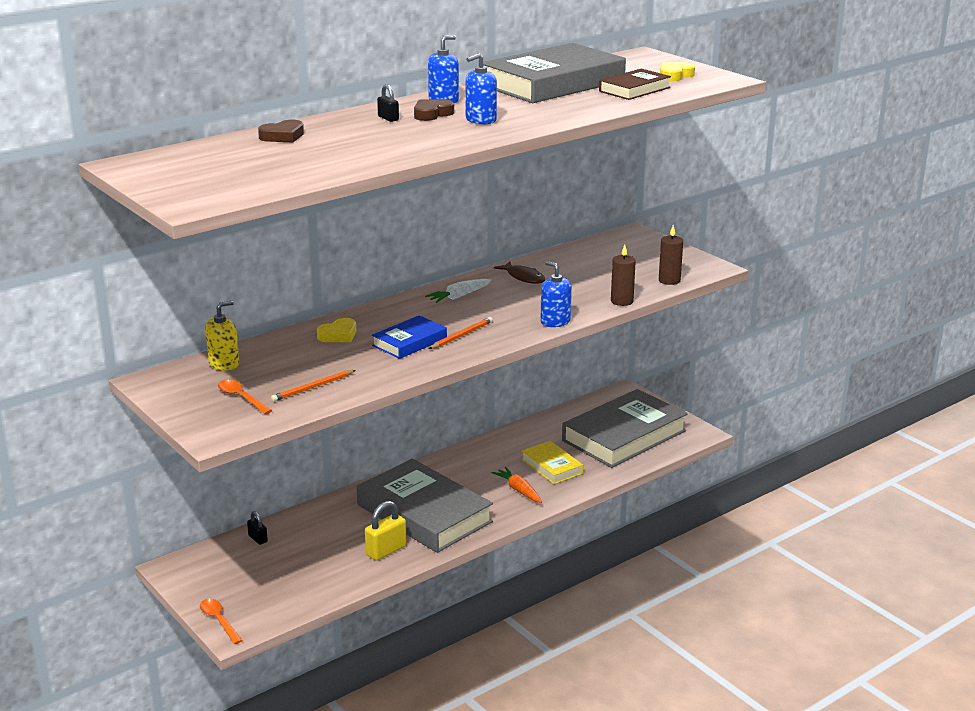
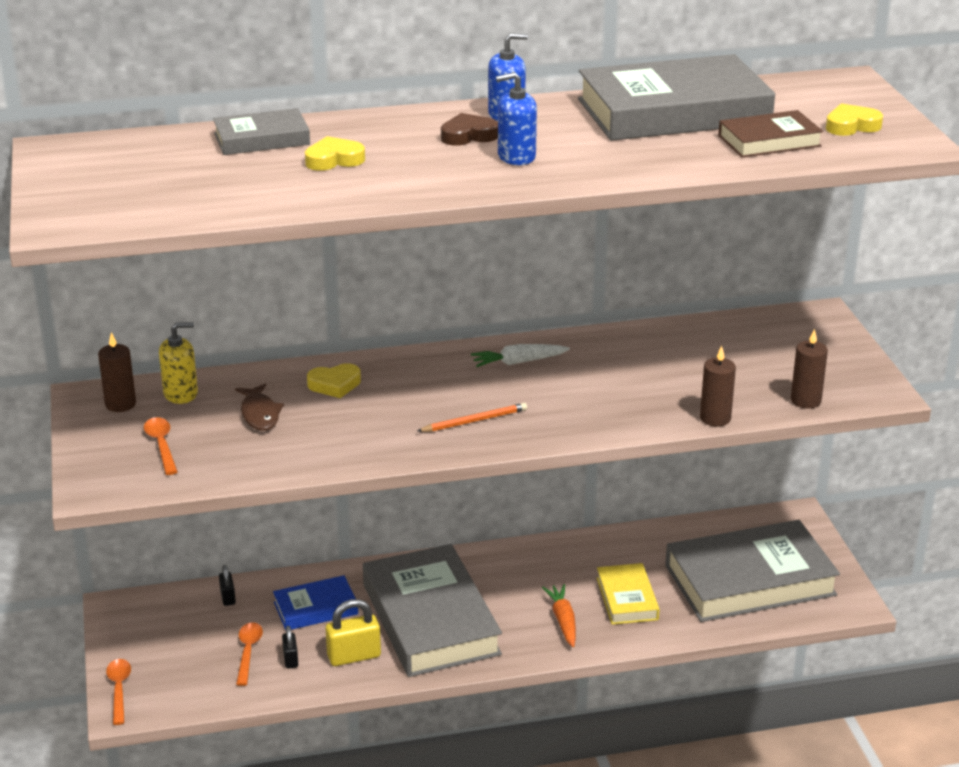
camera: 25 degrees right, 5 degrees up
(181, 380) = (120, 404): none -> brown candle
(283, 136) = (262, 139): brown heart -> grey book
(303, 569) = (248, 652): none -> orange spoon
(312, 388) = (247, 452): orange pencil -> none
(353, 139) = (334, 160): none -> yellow heart
(388, 118) = (409, 133): black padlock -> black padlock (290, 659)
(409, 342) = (406, 415): blue book -> blue book (316, 608)
(523, 277) = (621, 352): brown fish -> brown fish (259, 414)
(555, 321) = (604, 429): blue soap dispenser -> none

